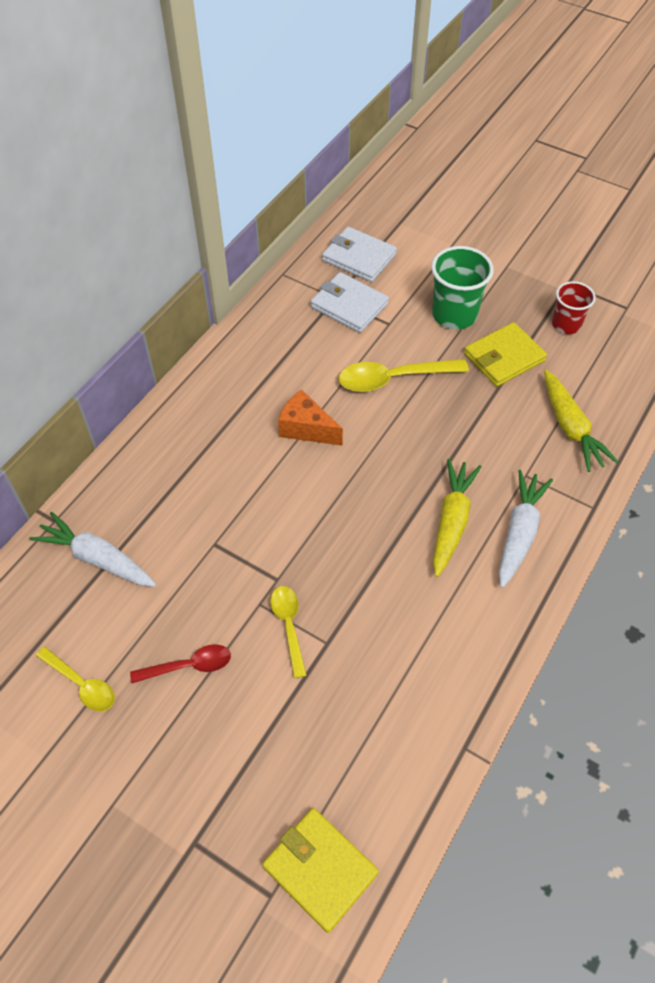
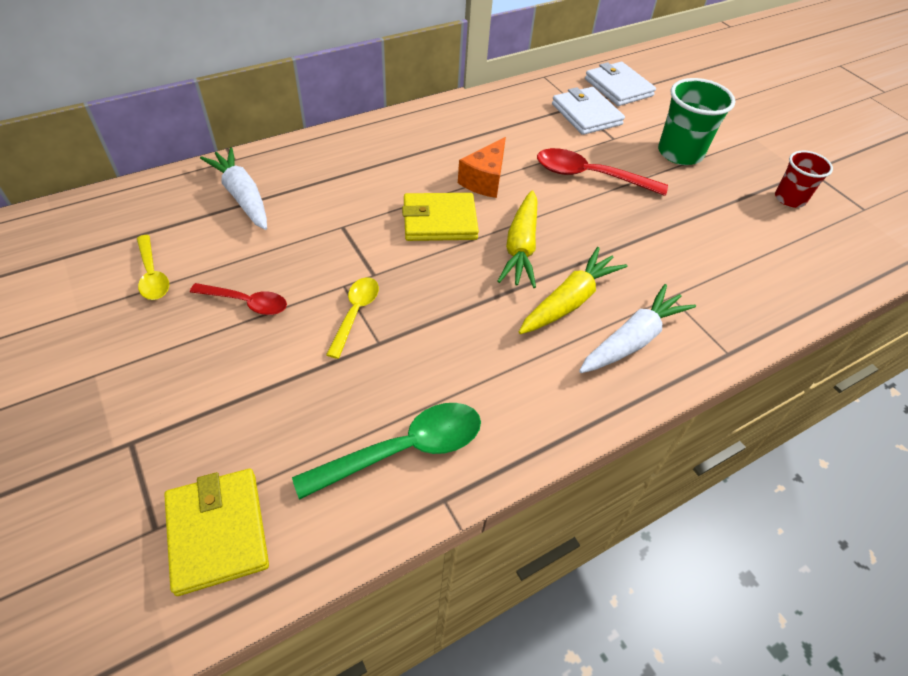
camera: 25 degrees right, 5 degrees down
(306, 428) = (485, 180): orange cheese -> orange cheese turned 120 degrees counterclockwise
(393, 379) = (589, 176): yellow spoon -> red spoon
(410, 725) = (404, 450): none -> green spoon
(504, 357) = (709, 200): yellow wallet -> yellow wallet (439, 221)
(570, 427) = (744, 278): yellow carrot -> yellow carrot (521, 247)

